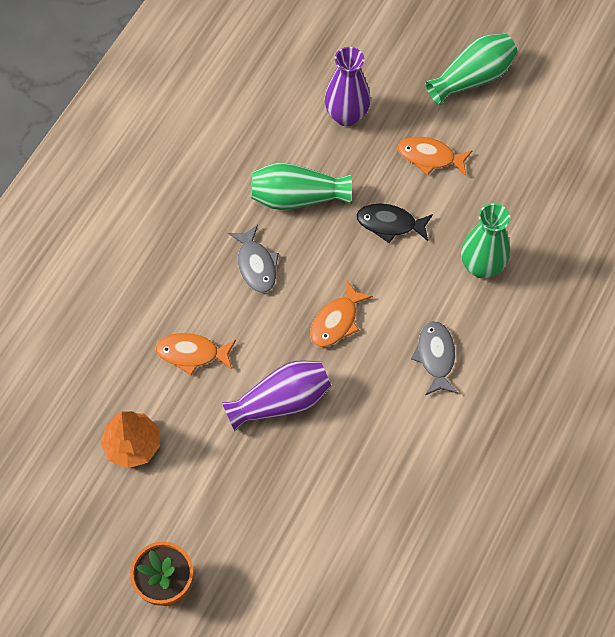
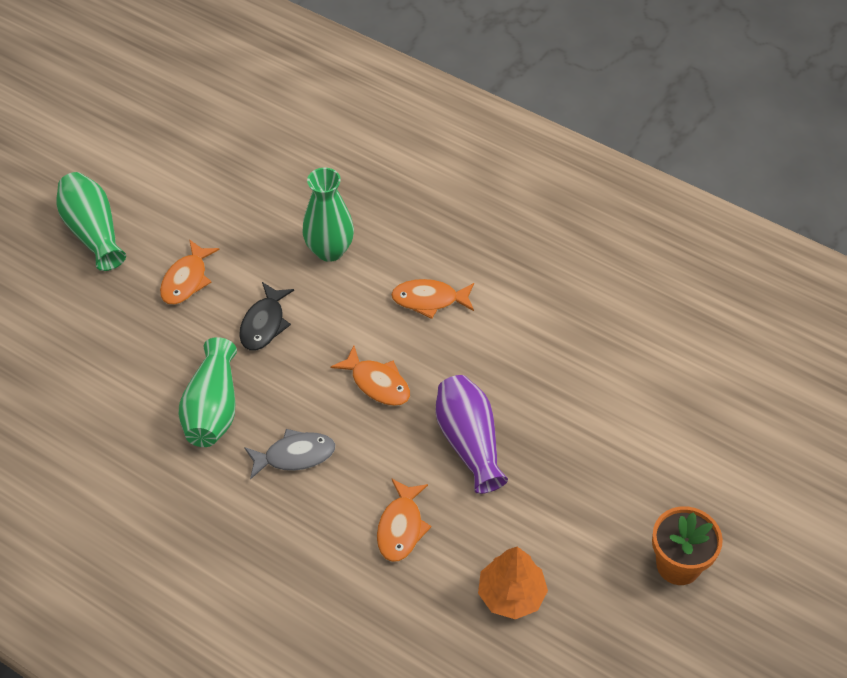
camera: 85 degrees left, 10 degrees down
(346, 116) = (112, 352): purple vase -> none
(435, 357) = (429, 300): grey fish -> orange fish

